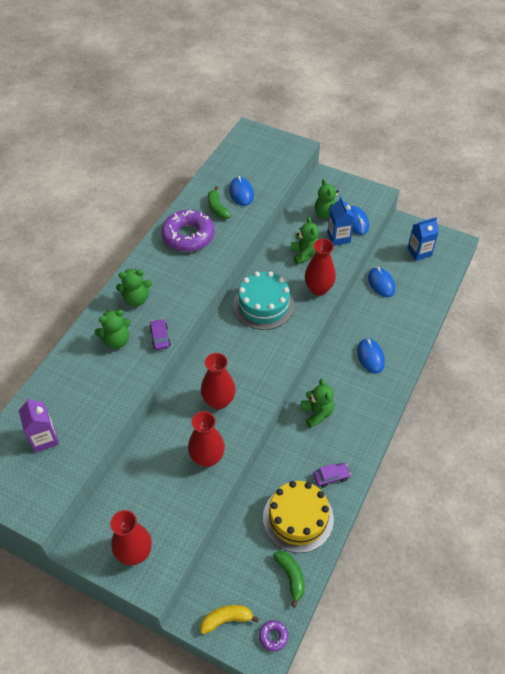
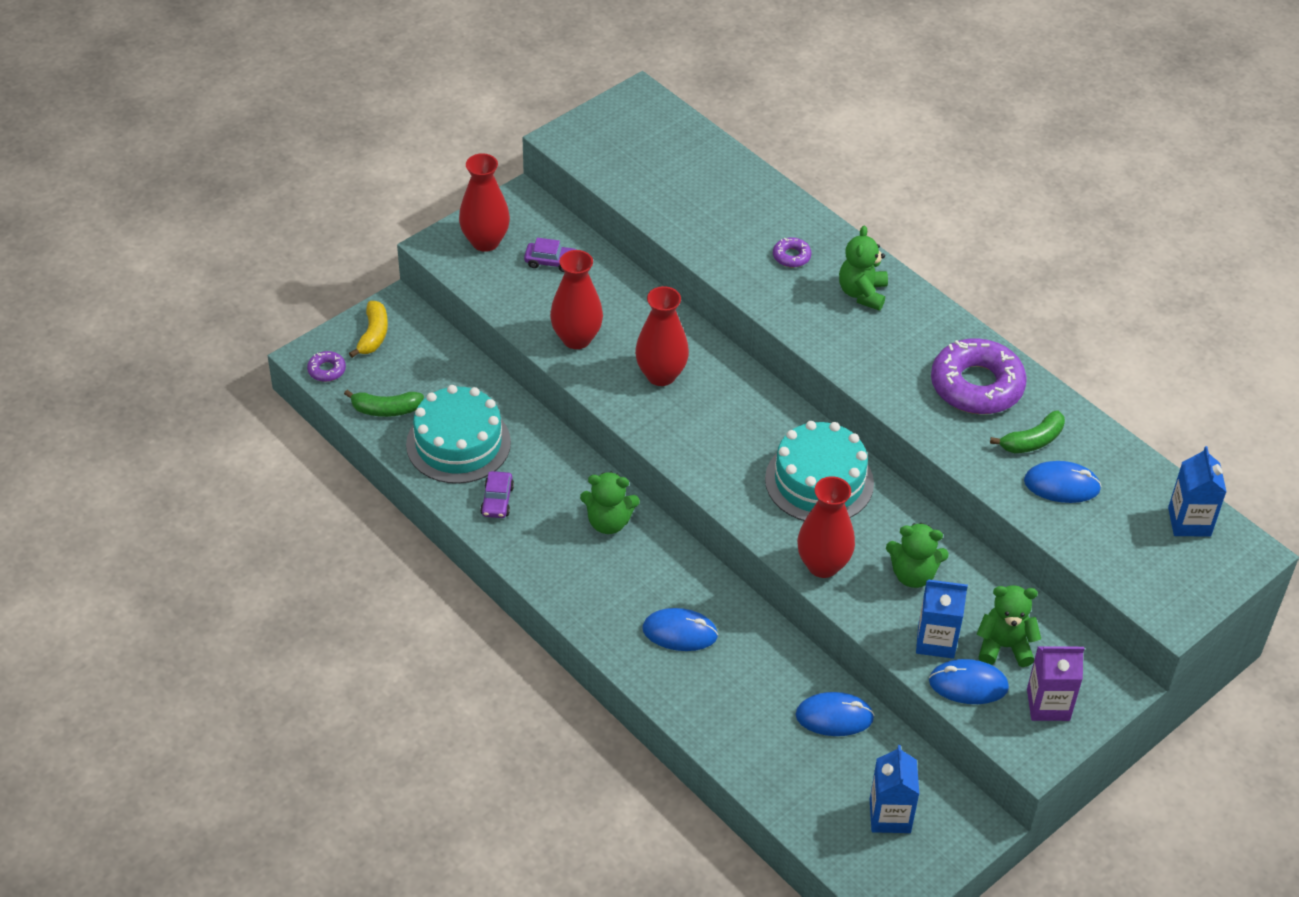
camera: 110 degrees right, 5 degrees down
(44, 438) = (663, 161): purple carton -> purple carton (1048, 704)
(116, 340) = (791, 256): green teddy bear -> purple donut
(160, 337) = (775, 301): purple car -> purple car (551, 262)
(217, 208) = (1032, 441): green banana -> green banana turned 150 degrees clockwise
(241, 150) = (1189, 522): none -> blue carton
(298, 518) = (458, 443): yellow cake -> turquoise cake

